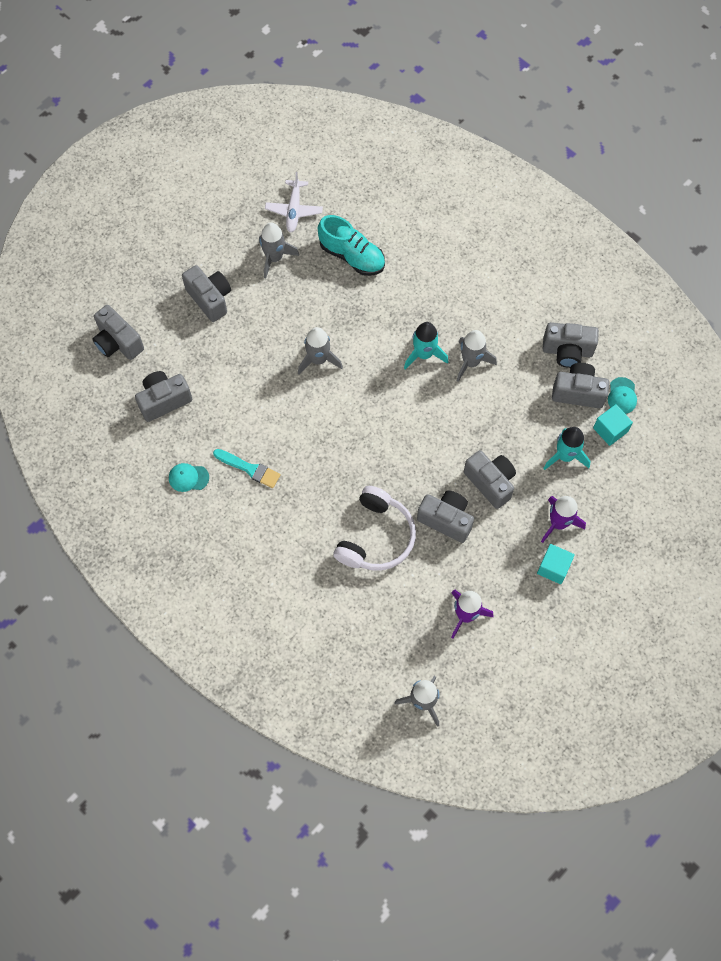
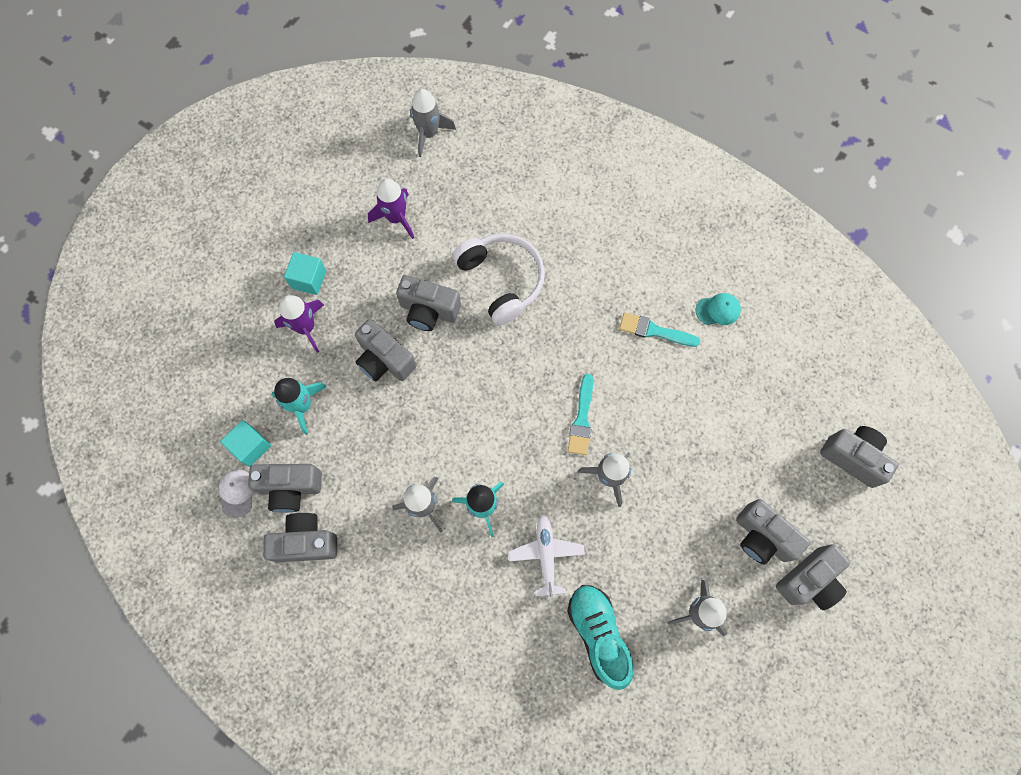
camera: 170 degrees right, 5 degrees up
(164, 400) = (774, 394): grey camera -> grey camera (809, 580)
(294, 210) = (691, 694): white plane -> white plane (546, 555)
(330, 406) = (582, 419): none -> turquoise brush
(352, 256) = (598, 634): turquoise shoe -> turquoise shoe turned 45 degrees clockwise
(376, 537) = (501, 280): white headphones -> white headphones turned 135 degrees clockwise
(622, 396) = (237, 493): turquoise cap -> white cap

